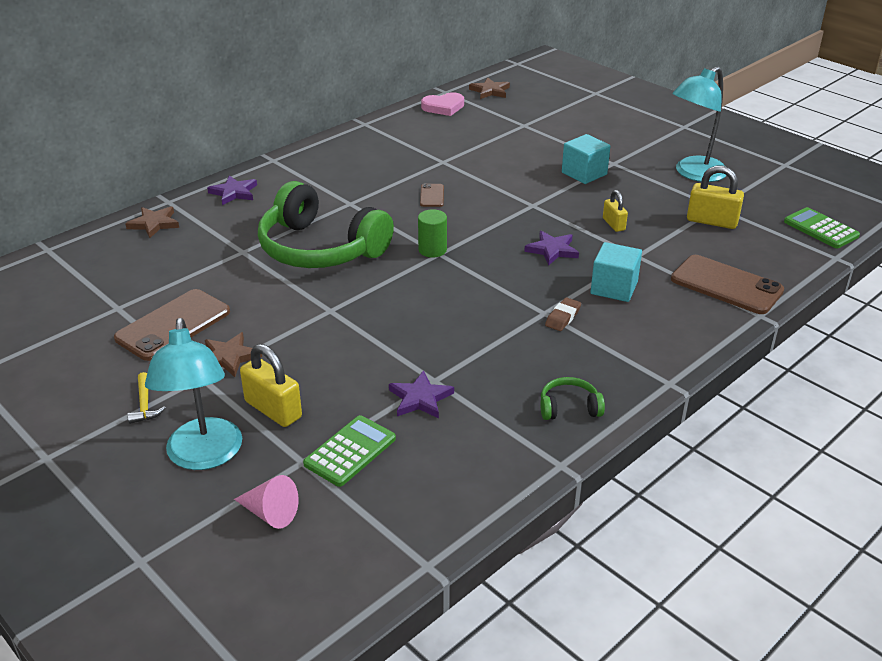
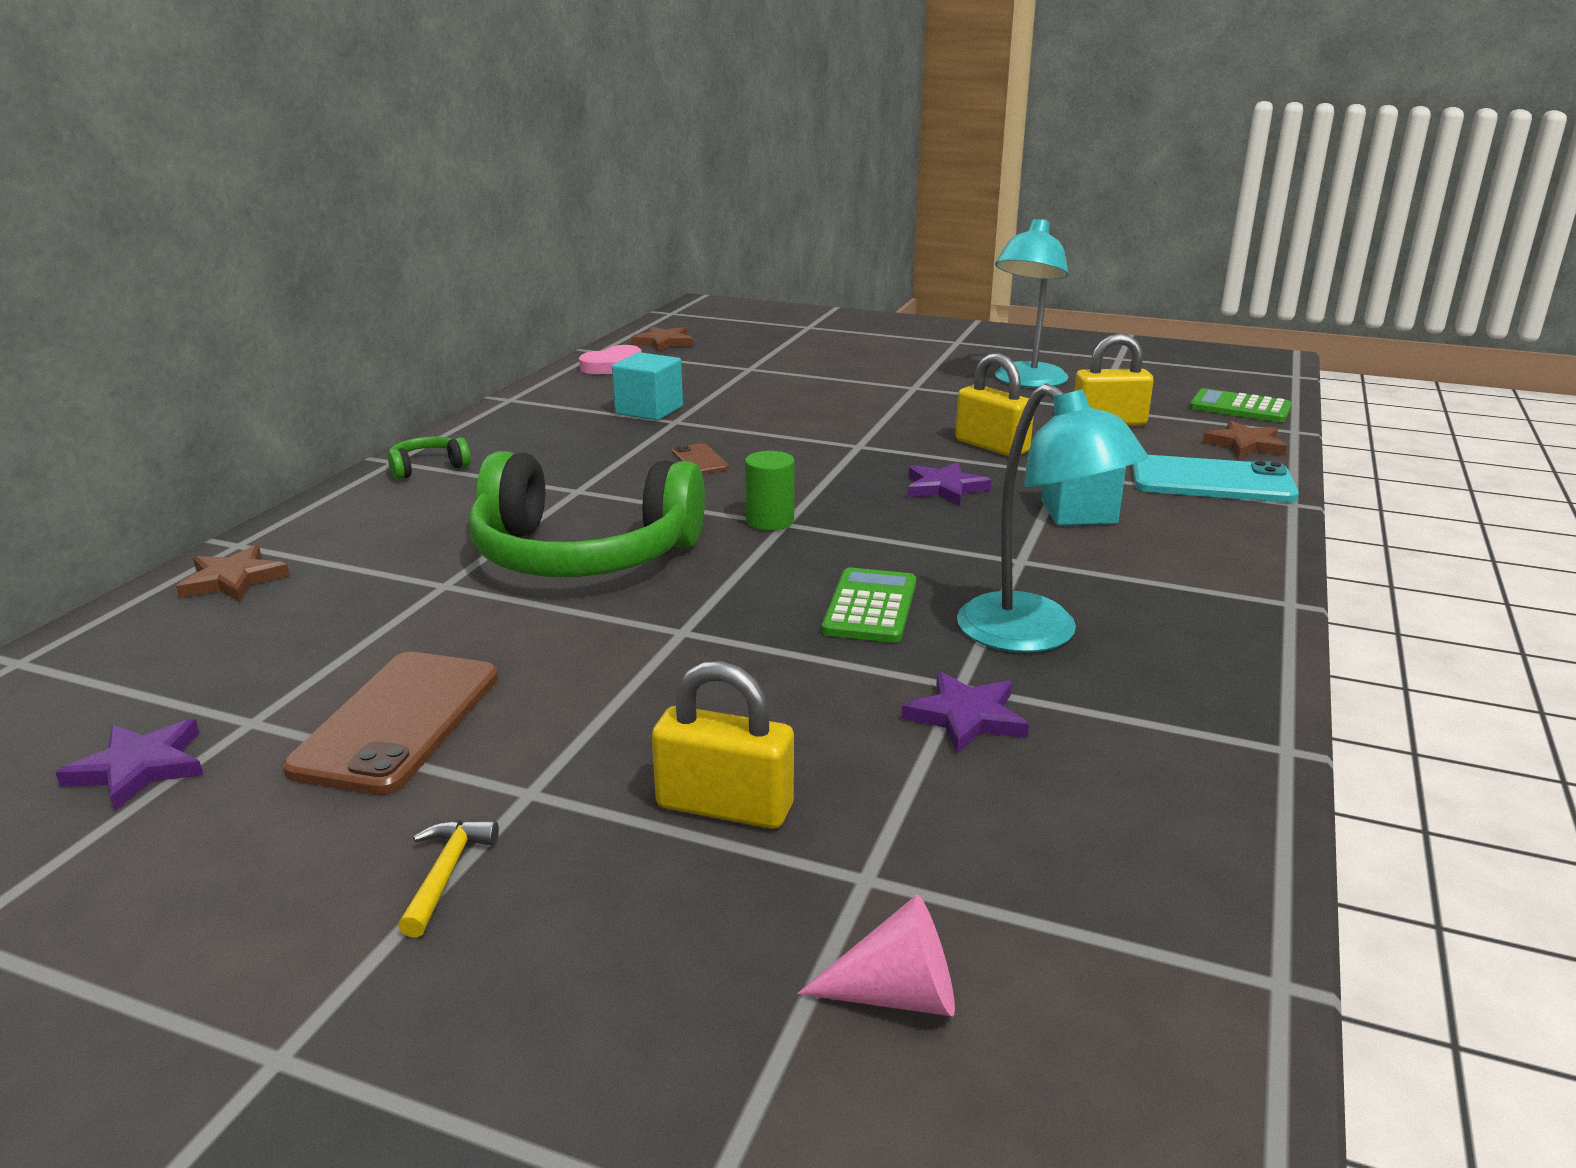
camera: 25 degrees left, 10 degrees down
(145, 404) = (446, 874): yellow hammer -> yellow hammer turned 135 degrees counterclockwise
(204, 456) = (660, 931): turquoise lamp -> turquoise lamp (1035, 635)
(229, 357) = (558, 745): brown star -> brown star (1245, 444)
(234, 193) = (358, 512): purple star -> purple star (139, 768)
(350, 451) = (936, 833): green calculator -> green calculator (870, 607)
(563, 317) = (1053, 560): brown eraser -> none
(569, 407) = (1200, 668): green headphones -> green headphones (427, 468)
(584, 173) = (889, 403): turquoise cube -> turquoise cube (649, 410)
(613, 224) = (991, 446): yellow padlock -> yellow padlock, size x1.64
(726, 285) = (1212, 481): brown phone -> turquoise phone

